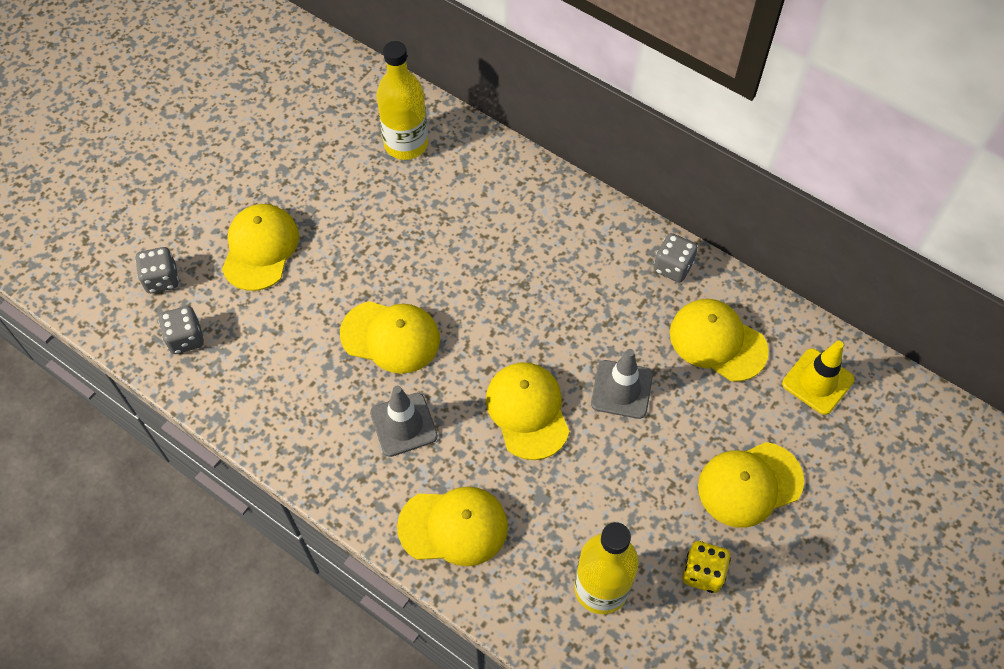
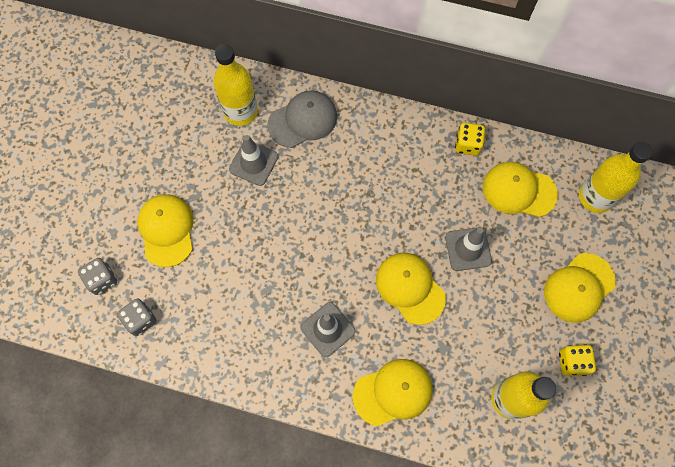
camera: 20 degrees left, 10 degrees up
(390, 337) = (291, 266): yellow cap -> none
(396, 206) = (253, 163): none -> grey traffic cone
(477, 176) = (303, 120): none -> grey cap
(672, 267) = (467, 144): grey dice -> yellow dice
(817, 381) = (595, 197): yellow traffic cone -> yellow bottle

